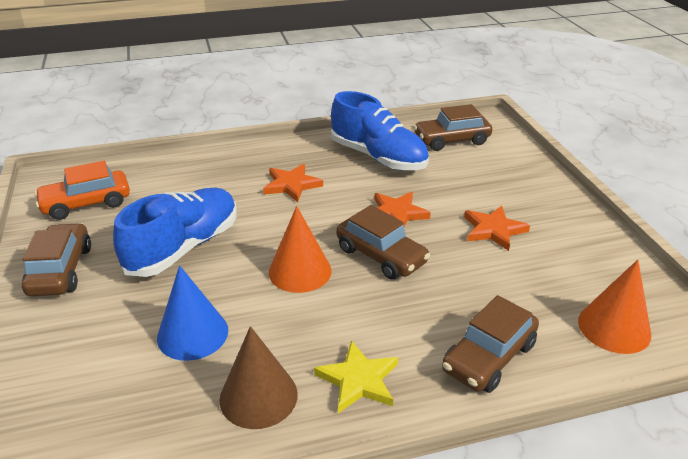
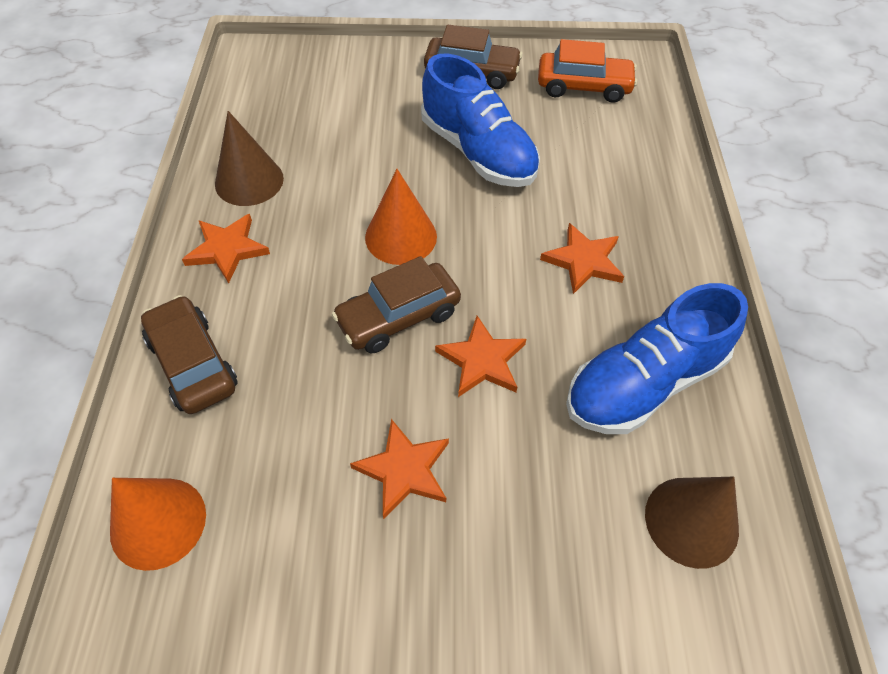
camera: 105 degrees right, 20 degrees up
(86, 204) = (583, 87): orange car -> orange car turned 105 degrees clockwise
(192, 334) = (345, 149): blue cone -> none
(358, 380) = (227, 249): yellow star -> orange star
(451, 140) = (691, 521): brown car -> brown cone

